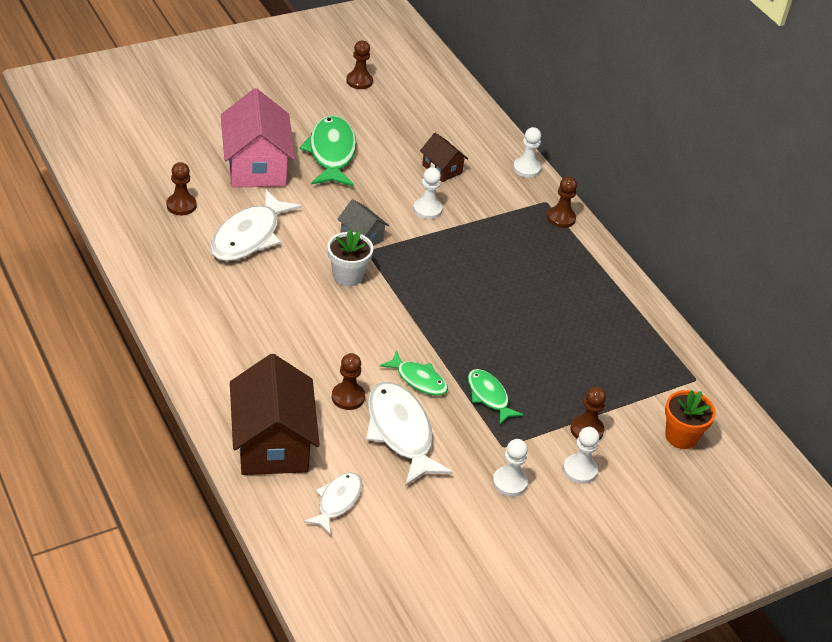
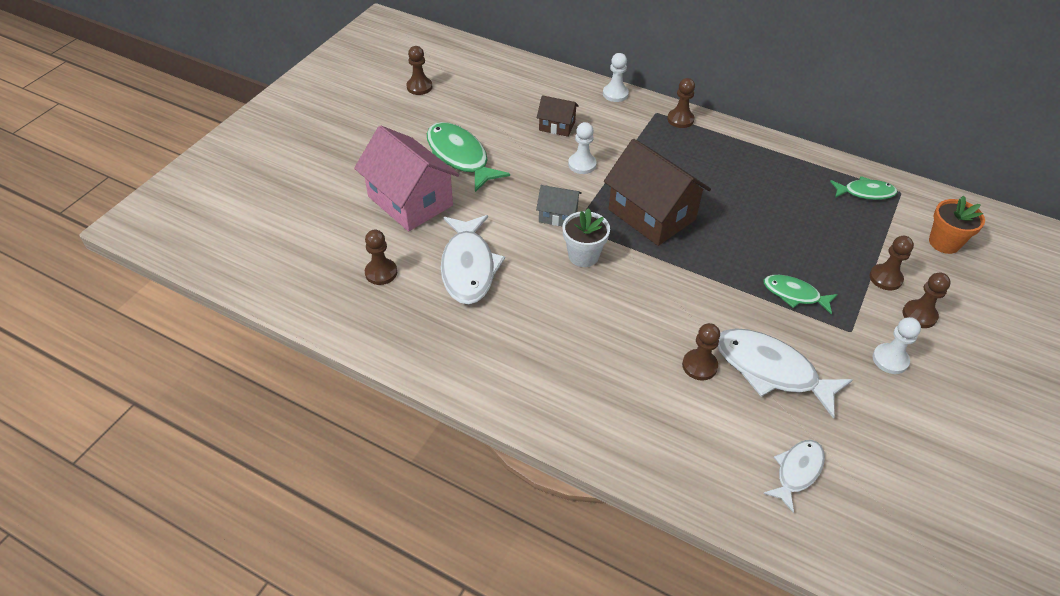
camera: 30 degrees left, 5 degrees up
(272, 443) = (689, 452): brown house -> brown house (651, 214)
(337, 501) = (797, 471): white fish -> white fish turned 45 degrees clockwise
(418, 379) = (732, 313): green fish -> green fish (865, 192)
(579, 470) = (919, 315): white pawn -> brown pawn

